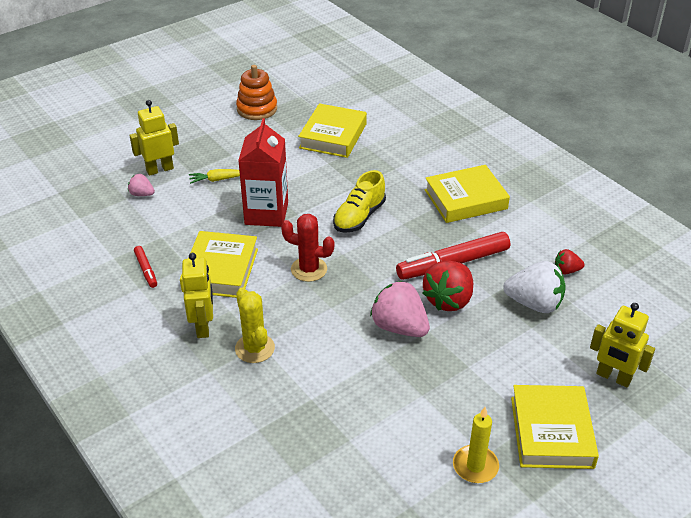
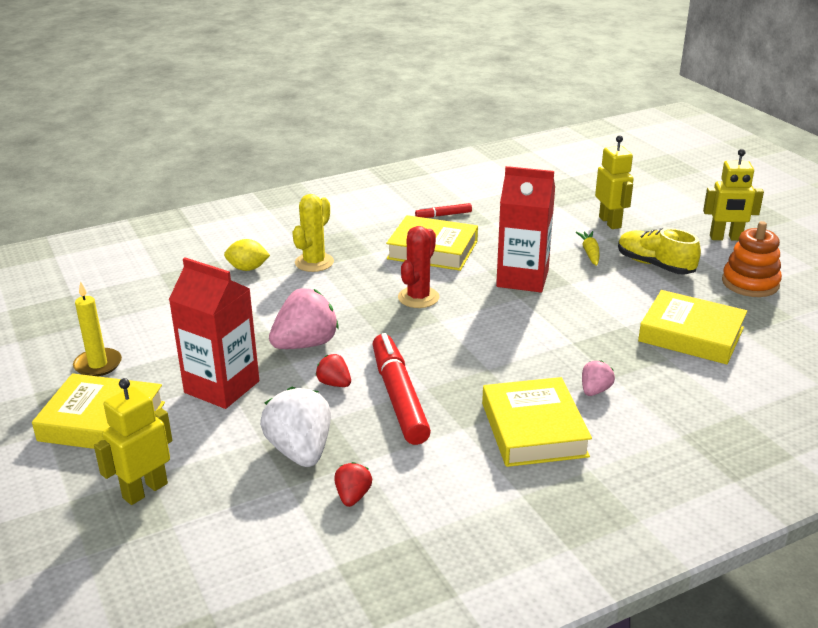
camera: 100 degrees right, 10 degrees down
(142, 194) = (565, 213): pink strawberry -> pink strawberry (595, 390)
(203, 326) = (355, 240): yellow robot -> yellow robot (725, 238)
(254, 348) = (314, 262): yellow cactus -> yellow cactus turned 45 degrees counterclockwise
(274, 398) = (247, 268): none -> yellow lemon
(359, 217) = (506, 338): yellow shoe -> yellow shoe (655, 265)
(448, 300) = (334, 383): red strawberry -> red strawberry, size x0.51
(476, 366) = (222, 387): none -> red carton
(534, 304) = (300, 451): white strawberry -> white strawberry turned 135 degrees clockwise

